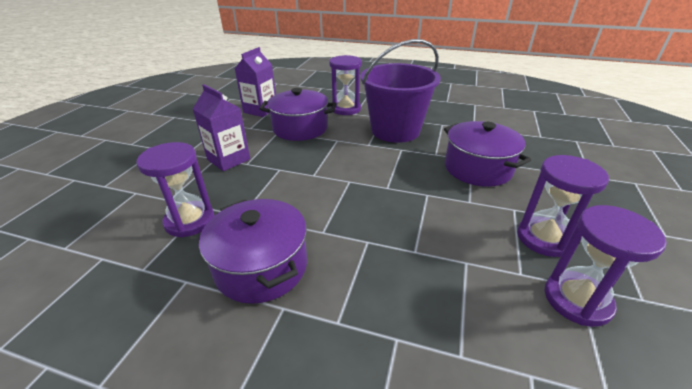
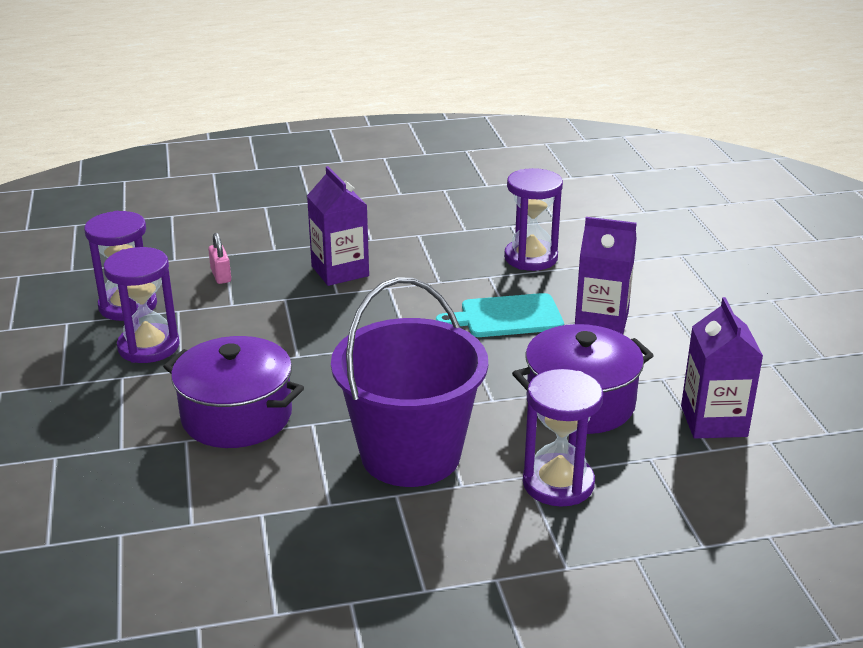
camera: 150 degrees right, 5 degrees down
(261, 267) = (416, 252): purple pot -> none
(273, 178) = (507, 317): none -> turquoise cutting board
(348, 268) = (340, 271): none -> purple carton
(471, 311) = (221, 276): none -> pink padlock

